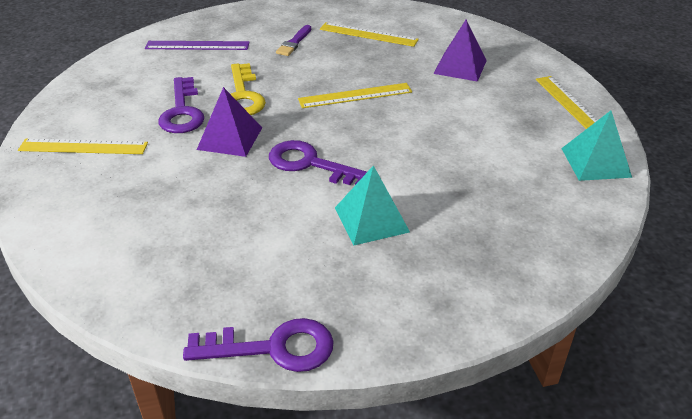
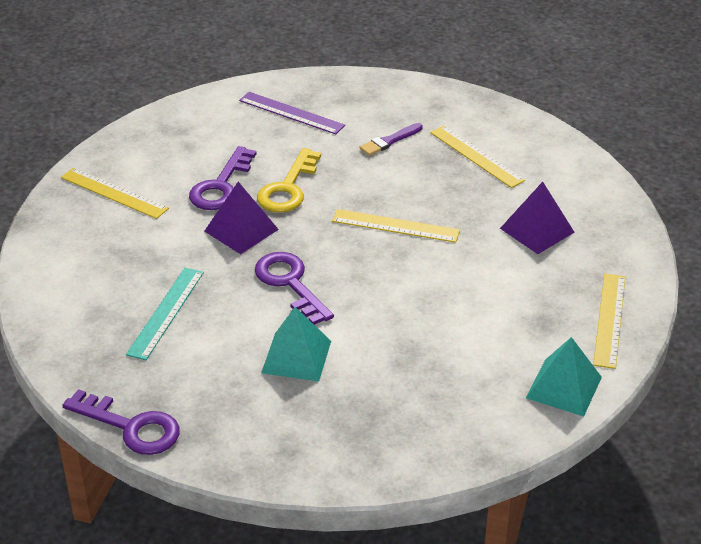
camera: 30 degrees right, 0 degrees up
(218, 227) = (166, 312): none -> turquoise ruler

